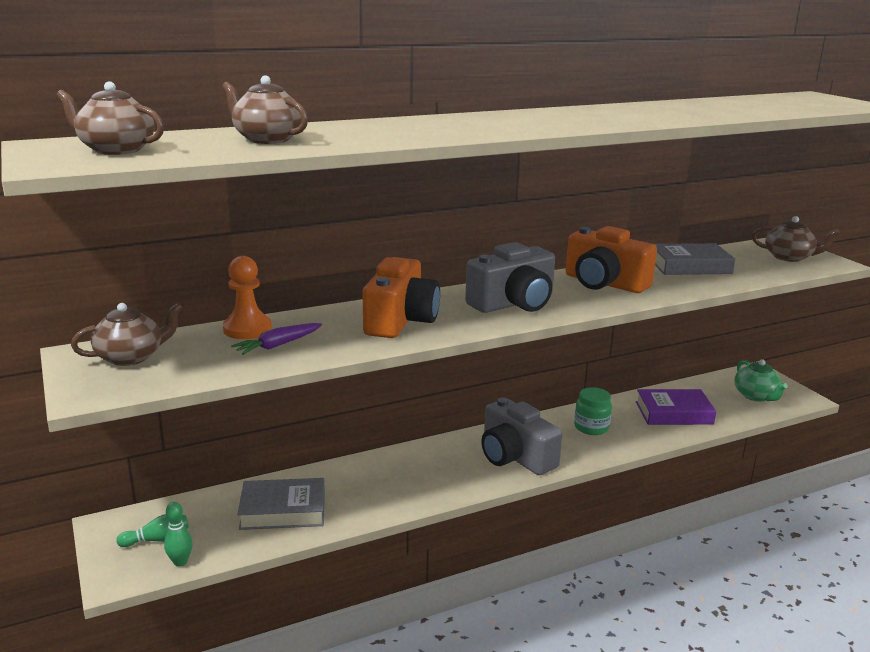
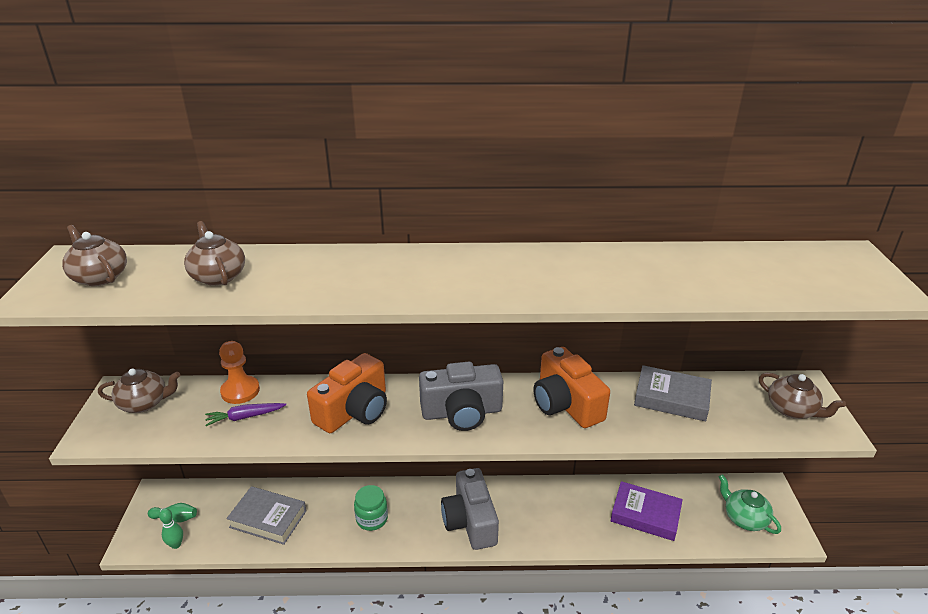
camera: 25 degrees right, 10 degrees up
(591, 427) = (557, 508): green jar -> green jar (372, 519)
(756, 396) = (744, 518): green teapot -> green teapot turned 135 degrees clockwise

